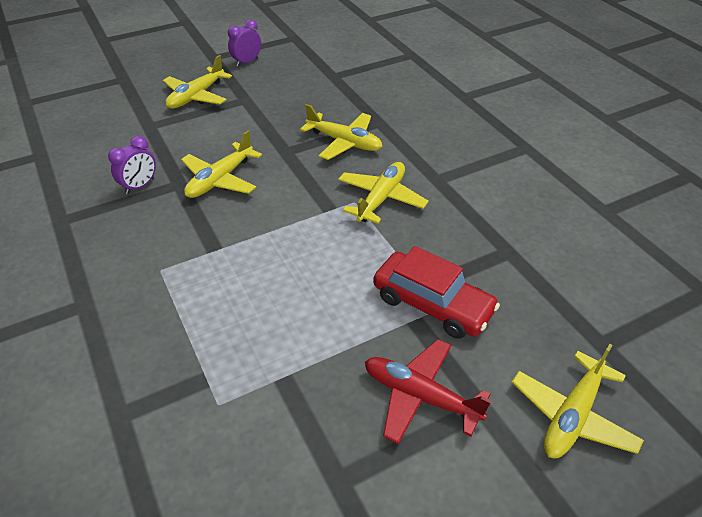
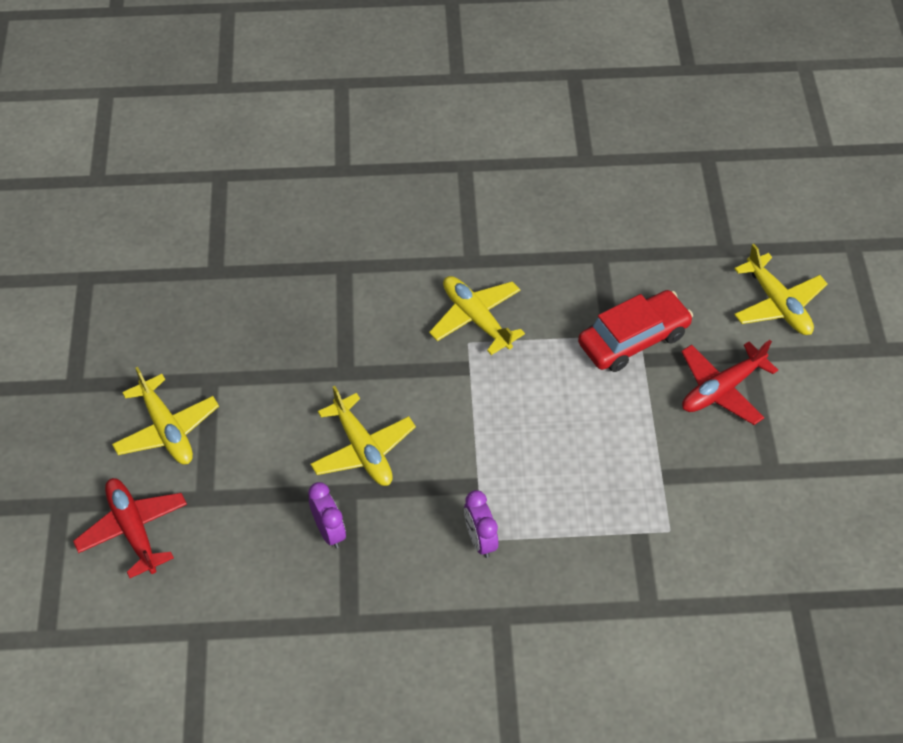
camera: 65 degrees left, 10 degrees up
(113, 108) = (133, 529): none -> red plane
(247, 62) = (115, 350): purple clock -> purple clock (480, 540)
(344, 142) = (362, 312): yellow plane -> none

